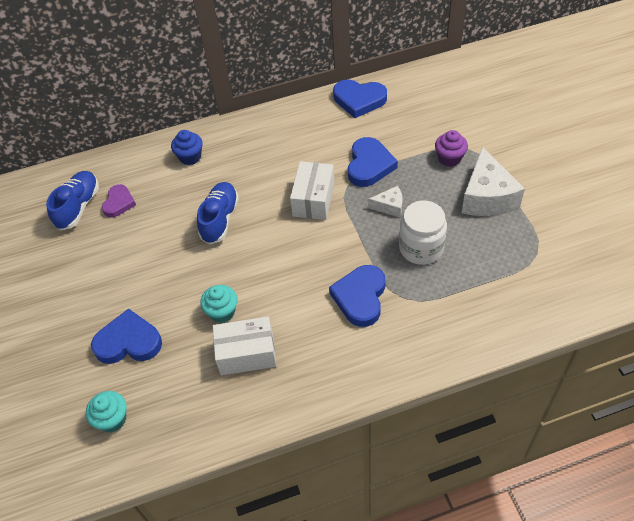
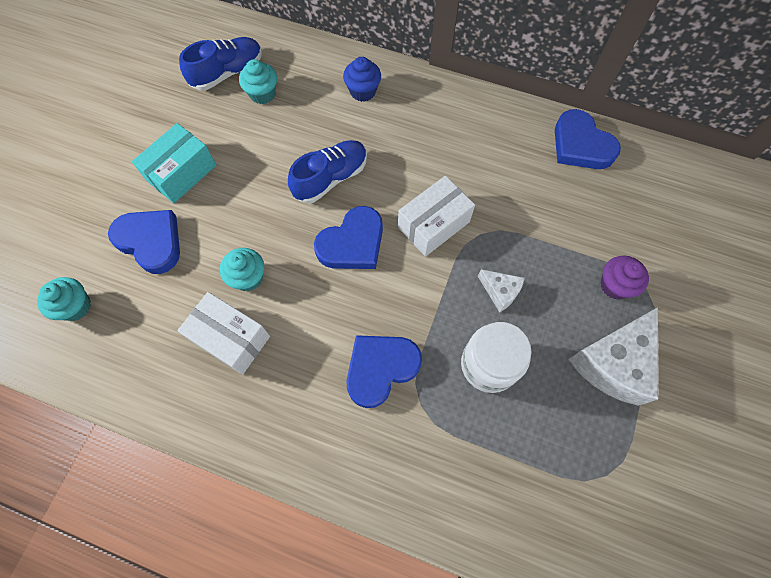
camera: 35 degrees right, 15 degrees up
(108, 287) = (182, 173): none -> turquoise box
(119, 203) = (262, 94): purple heart -> turquoise cupcake
(369, 165) = (523, 228): blue heart -> blue heart (352, 243)

